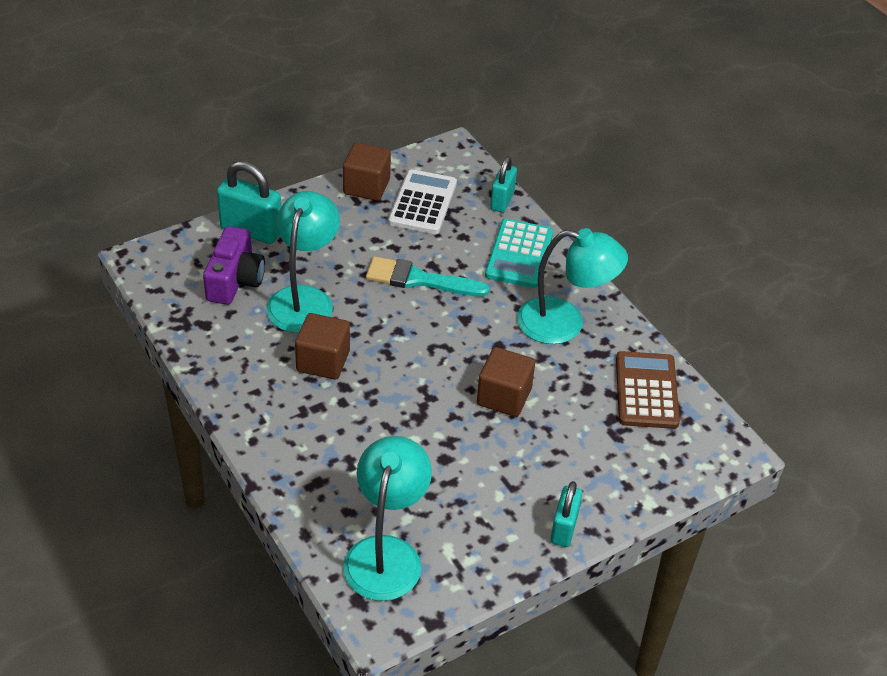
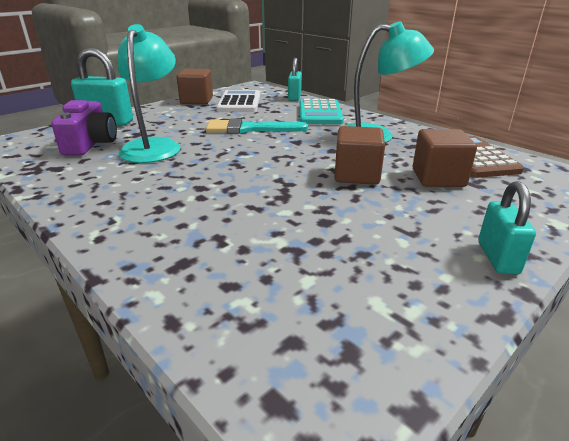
camera: 10 degrees left, 15 degrees down
(323, 361) = (176, 175): brown cube -> brown cube (438, 178)
(386, 553) = (297, 324): turquoise lamp -> none

